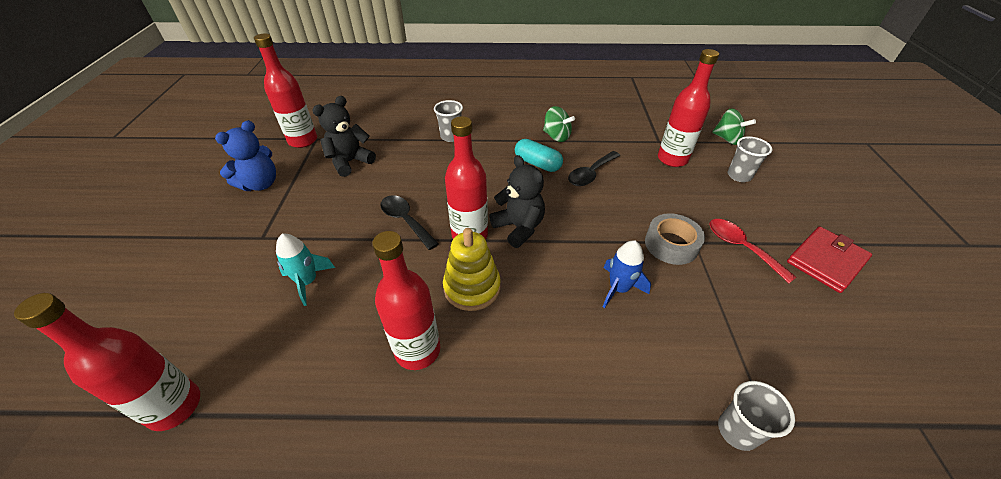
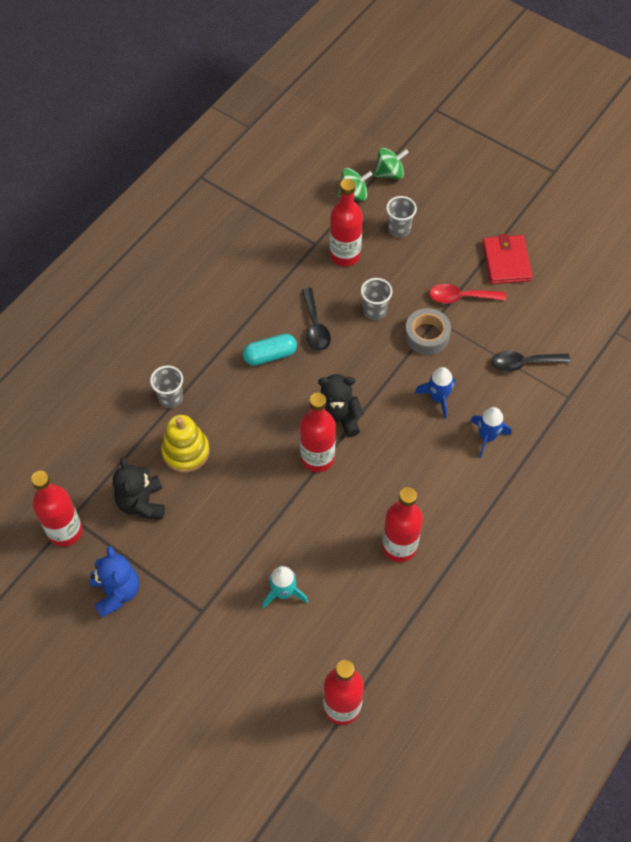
camera: 55 degrees left, 15 degrees up
(406, 221) = (265, 495): black spoon -> black spoon (524, 363)
(472, 287) = (371, 486): yellow stacking toy -> yellow stacking toy (186, 451)
(556, 136) = (243, 314): green spinning top -> green spinning top (389, 173)
(622, 360) = (487, 437): none -> blue rocket
(737, 431) = (562, 415): grey cup -> grey cup (374, 311)

